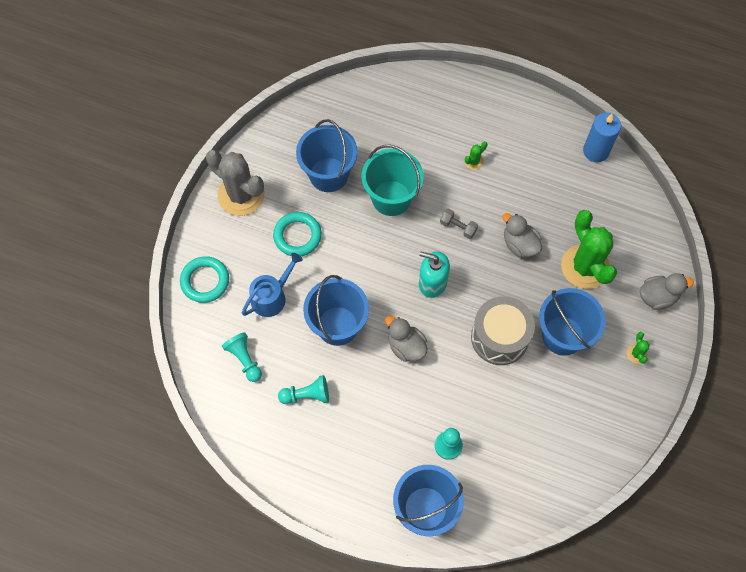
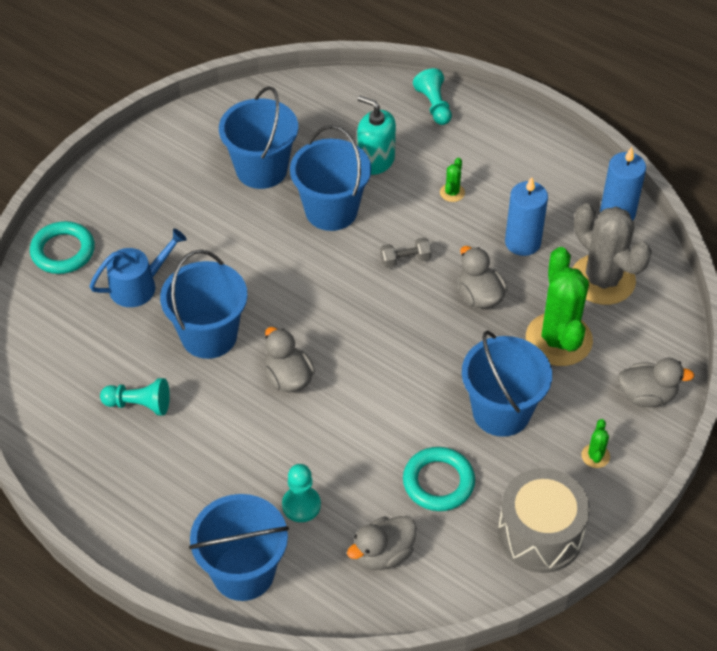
camera: 15 degrees right, 15 degrees down
(241, 195) = (144, 169): grey cactus -> grey cactus (602, 280)
(244, 359) = (77, 347): turquoise pawn -> turquoise pawn (434, 105)
(297, 236) = (197, 227): turquoise ring -> turquoise ring (438, 482)
(391, 198) = (331, 210): turquoise bucket -> blue bucket
(432, 282) = (349, 314): turquoise soap dispenser -> turquoise soap dispenser (375, 161)
(458, 227) = (405, 260): grey dumbbell -> grey dumbbell turned 60 degrees counterclockwise
(474, 162) = (452, 193): green cactus -> green cactus turned 45 degrees counterclockwise
(499, 337) = (415, 395): grey drum -> grey drum (540, 534)
(516, 468) = (383, 554): none -> grey duck
(536, 192) = (522, 242): none -> blue candle

